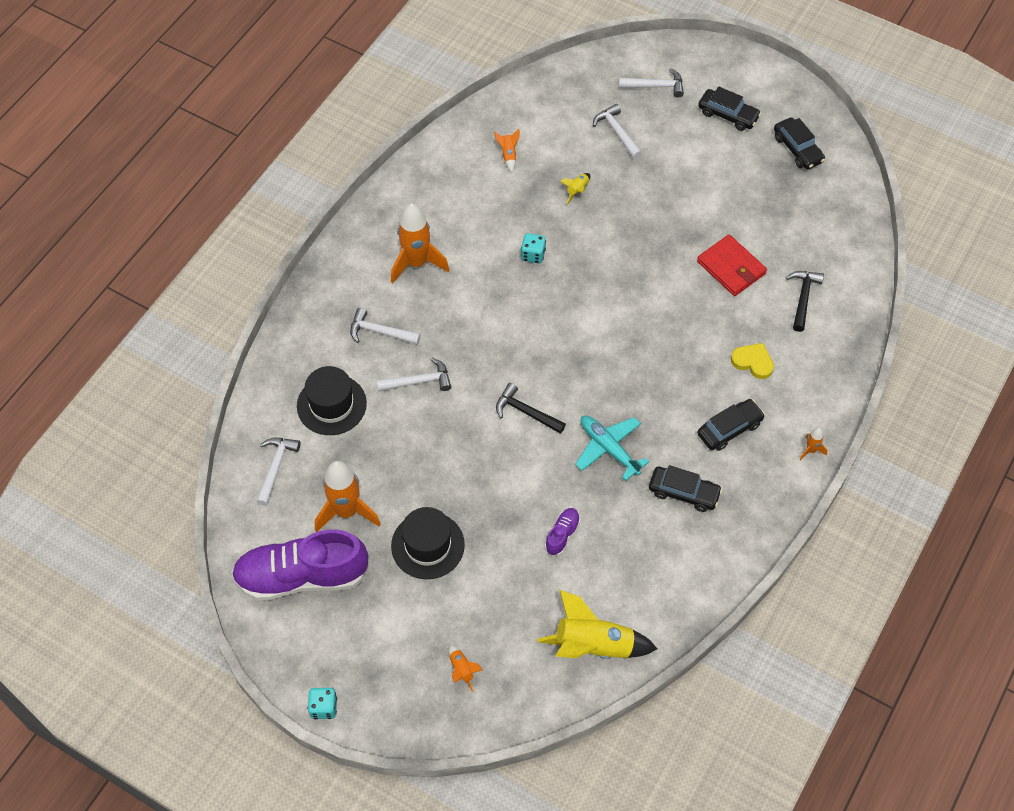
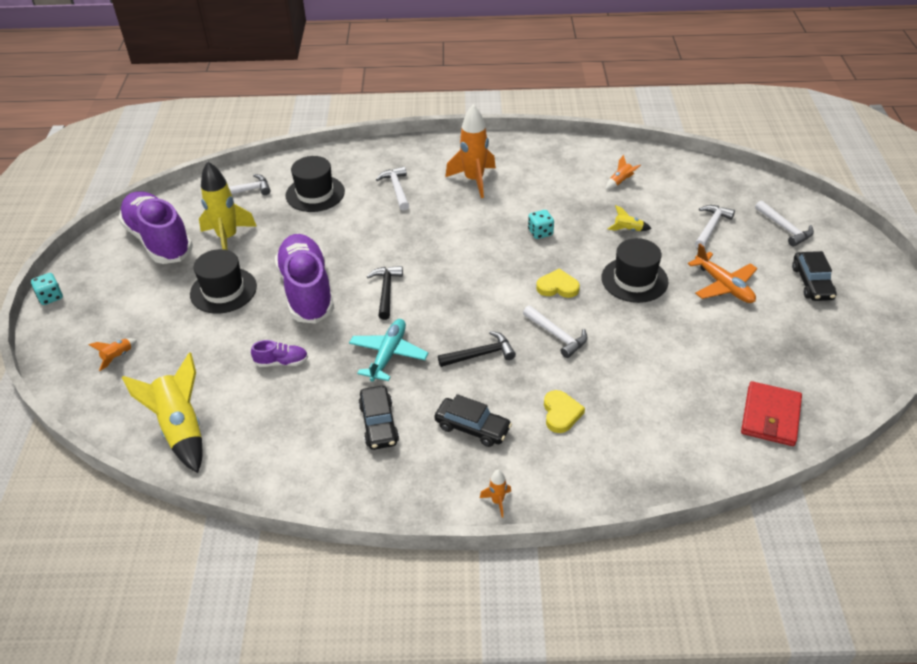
camera: 60 degrees right, 15 degrees down
(346, 511) = (228, 238): orange rocket -> yellow rocket
(419, 381) = (369, 225): white hammer -> white hammer (557, 335)
(479, 475) = (307, 291): none -> purple shoe
(612, 283) = (557, 287): none -> yellow heart
(642, 225) = (634, 280): none -> black hat
(691, 171) = (724, 286): none -> orange plane
(731, 267) = (650, 354): red wallet -> red wallet (770, 416)
(797, 149) = (833, 344): black car -> none
(803, 298) = (668, 420): black hammer -> black hammer (480, 354)

